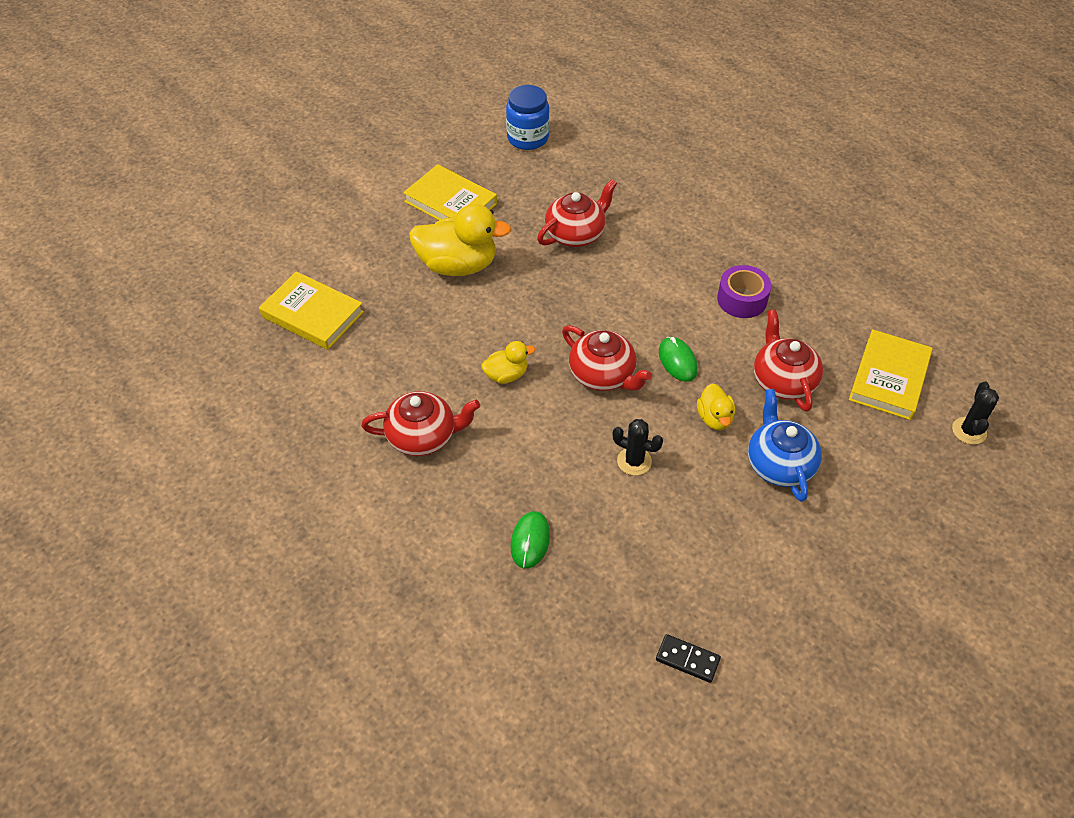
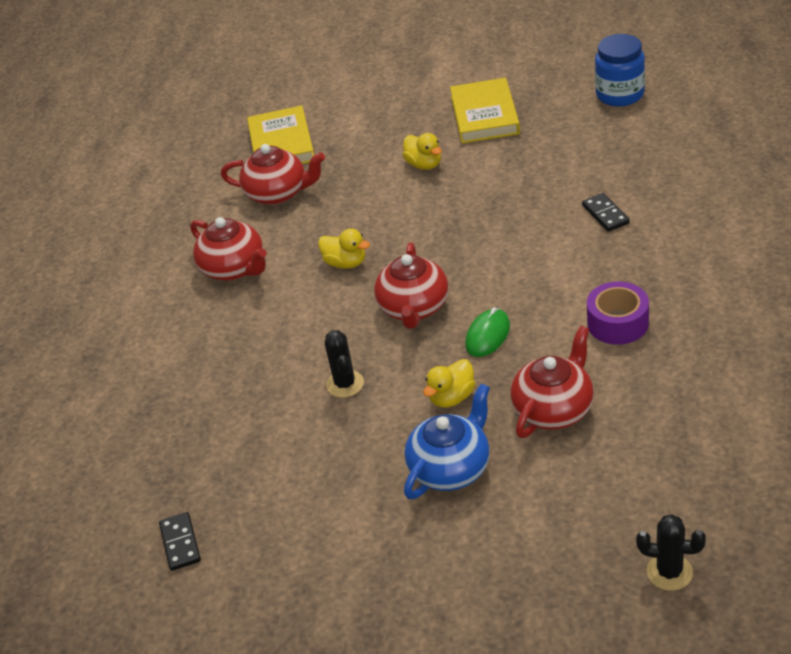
camera: 55 degrees right, 10 degrees down
(458, 265) = (424, 164): yellow duck -> yellow duck, size x0.51
(530, 541) = (200, 384): green mouse -> none
(576, 234) = (549, 190): red teapot -> red teapot (278, 193)
(635, 230) = (605, 214): none -> black domino
(889, 378) = (659, 474): yellow book -> none
(969, 431) = (669, 572): black cactus -> black cactus turned 45 degrees clockwise

